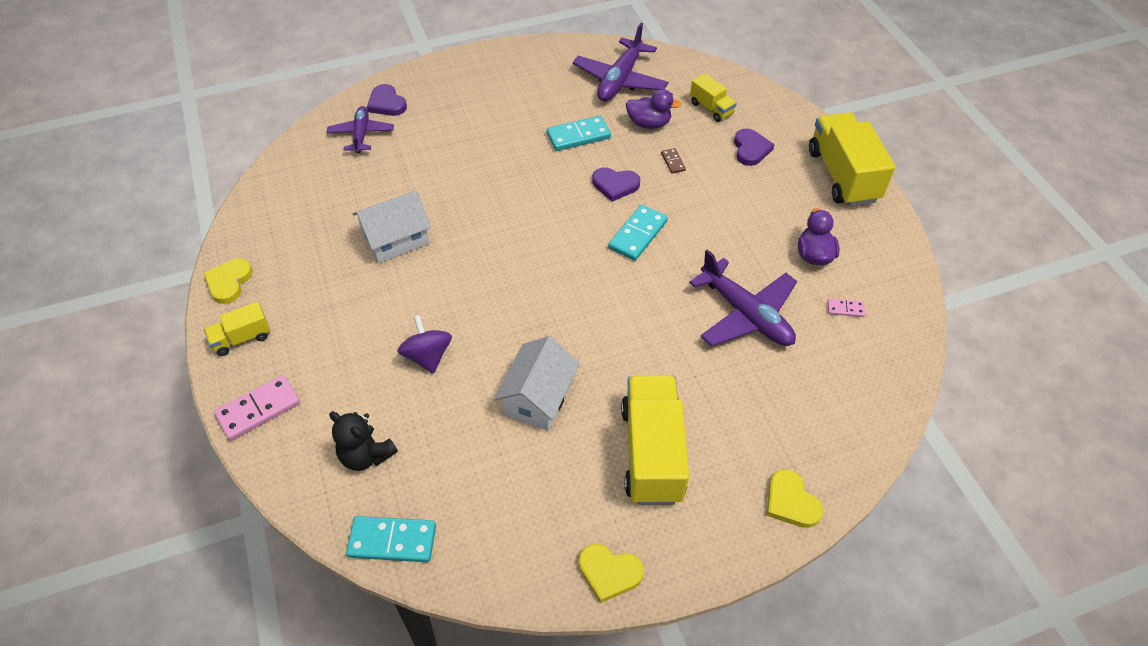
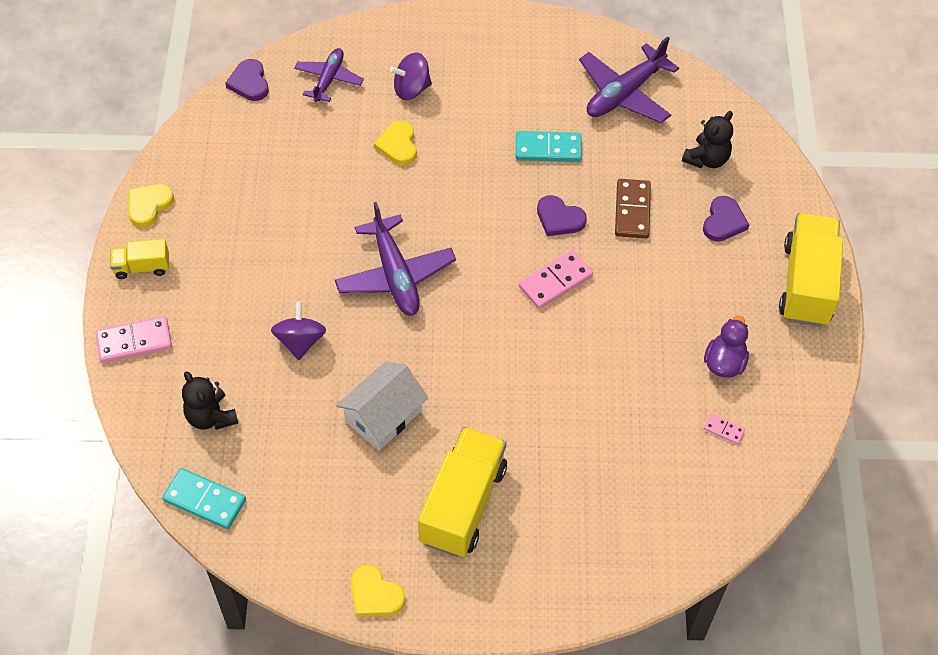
camera: 20 degrees right, 5 degrees up
(386, 103) = (368, 49): purple heart -> purple heart (249, 82)
(396, 239) = (318, 210): white house -> none
(439, 123) = (411, 89): none -> purple spinning top
(638, 235) = (555, 282): turquoise domino -> pink domino
(649, 124) = (629, 157): purple duck -> none
(673, 162) = (632, 210): brown domino -> brown domino, size x1.95
(711, 108) = (706, 159): yellow truck -> black teddy bear
(746, 314) = (620, 402): purple plane -> purple plane (395, 275)
(791, 502) = (566, 593): yellow heart -> yellow heart (398, 145)

